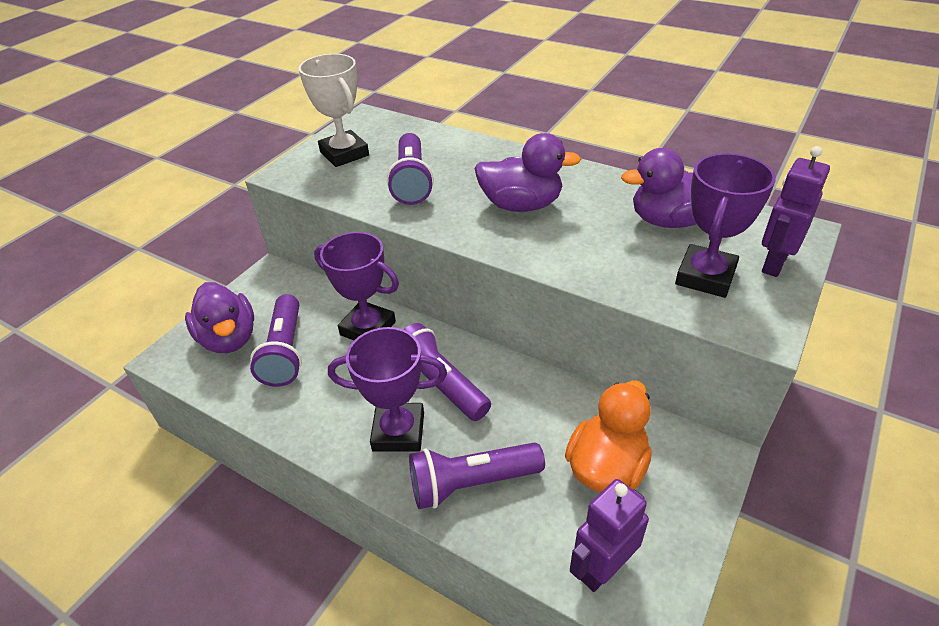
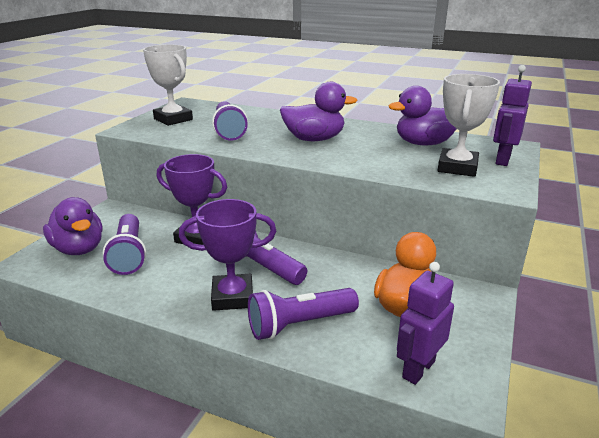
camera: 10 degrees left, 15 degrees down
(705, 276) = (457, 167): purple trophy -> white trophy

